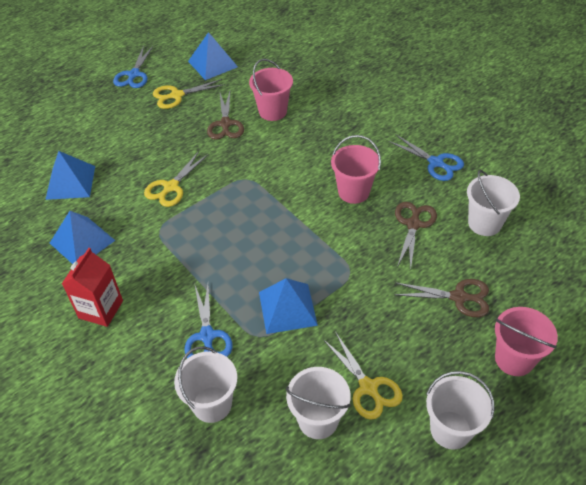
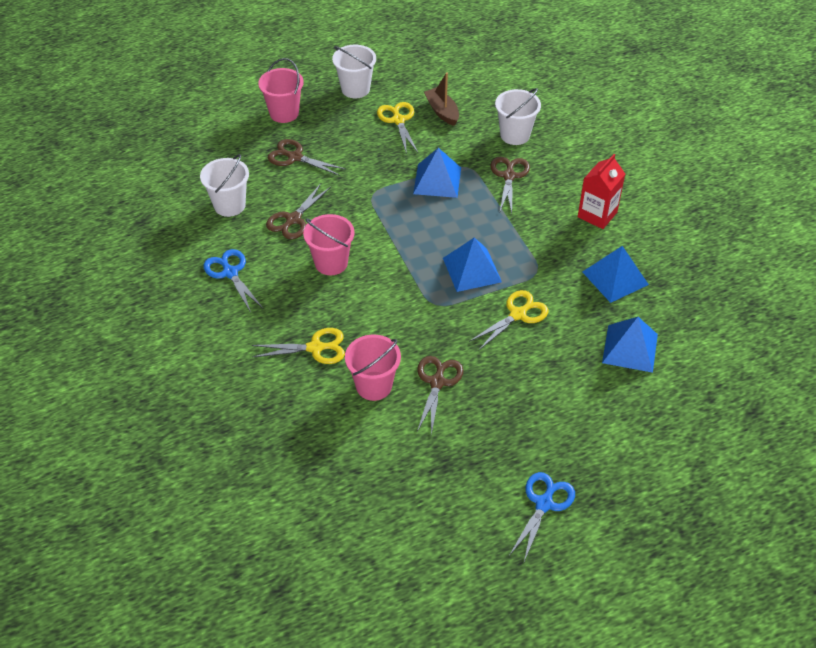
camera: 165 degrees left, 0 degrees up
(177, 95) = (489, 446): yellow scissors -> yellow scissors (315, 348)
(207, 336) = (509, 176): blue scissors -> brown scissors
(212, 64) = (427, 493): blue pyramid -> blue pyramid (472, 270)
(318, 420) = (442, 111): white bucket -> brown boat

